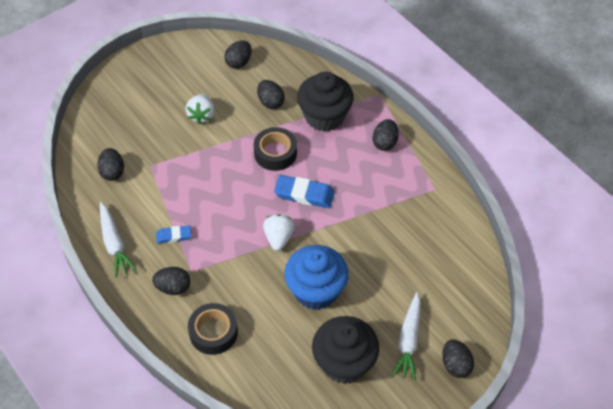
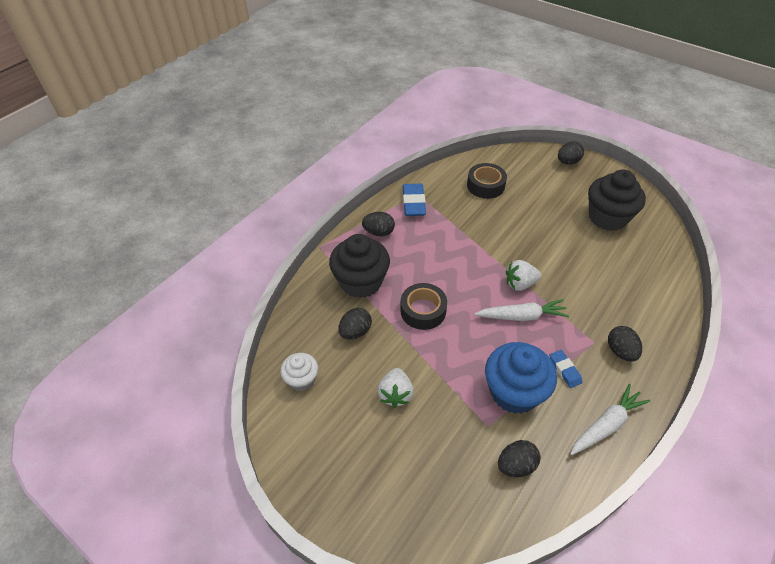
camera: 105 degrees left, 5 degrees down
(201, 115) = (395, 394): white strawberry -> white strawberry turned 105 degrees clockwise
(213, 332) = (642, 306): black tape -> black tape (485, 185)
(239, 62) = (302, 379): black egg -> white cupcake
(304, 194) = (462, 276): blue eraser -> blue eraser (413, 203)
(316, 290) = (557, 247): blue cupcake -> blue cupcake (514, 392)
(408, 341) = (565, 187): white carrot -> white carrot (521, 316)

